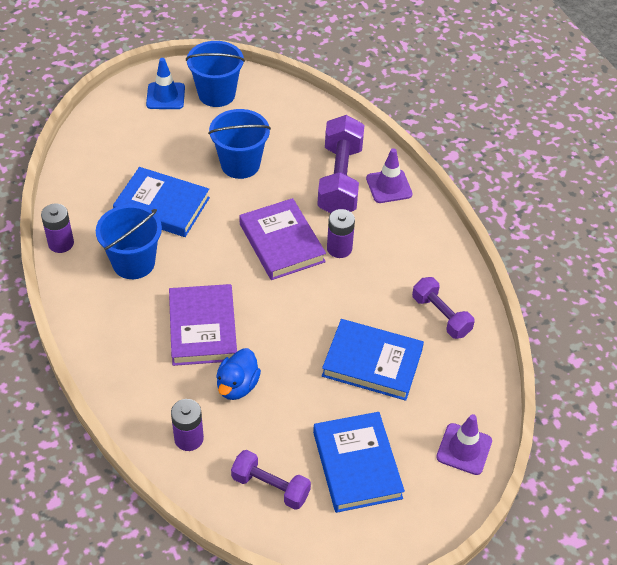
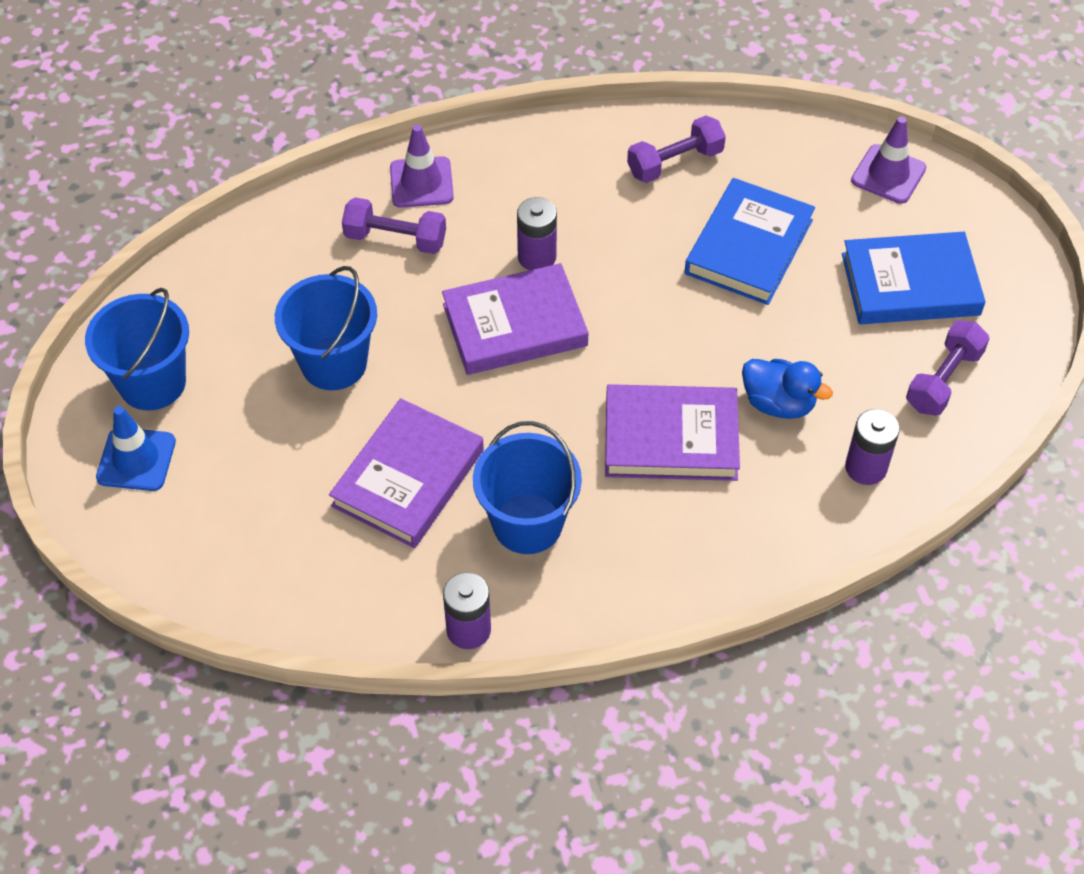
camera: 80 degrees left, 5 degrees up
(162, 206) = (408, 478): blue book -> purple book
(340, 180) = (395, 239): purple dumbbell -> purple dumbbell, size x0.59

